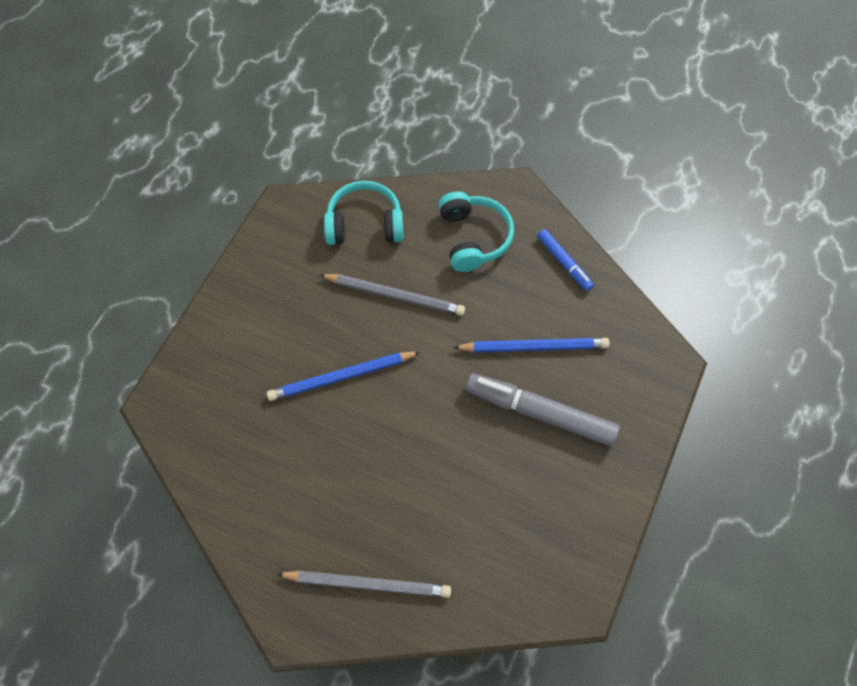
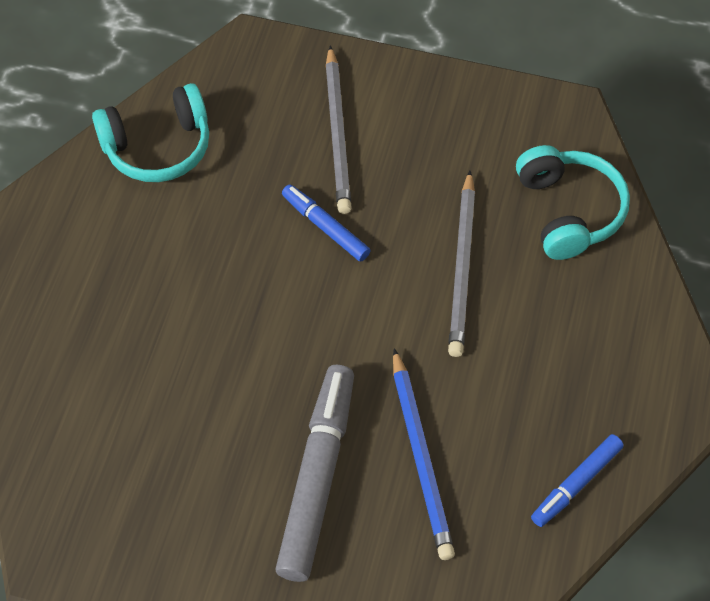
camera: 80 degrees right, 5 degrees down
(341, 377) = (325, 227): blue pencil -> blue marker
(367, 584) = (55, 305): grey pencil -> grey pencil (338, 133)
(473, 238) = (585, 352): turquoise headphones -> turquoise headphones (158, 147)

